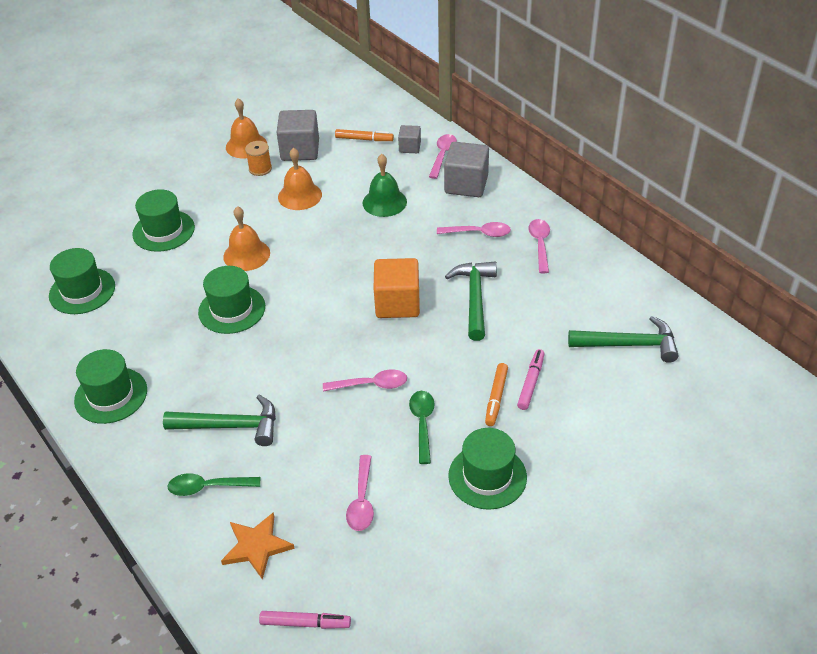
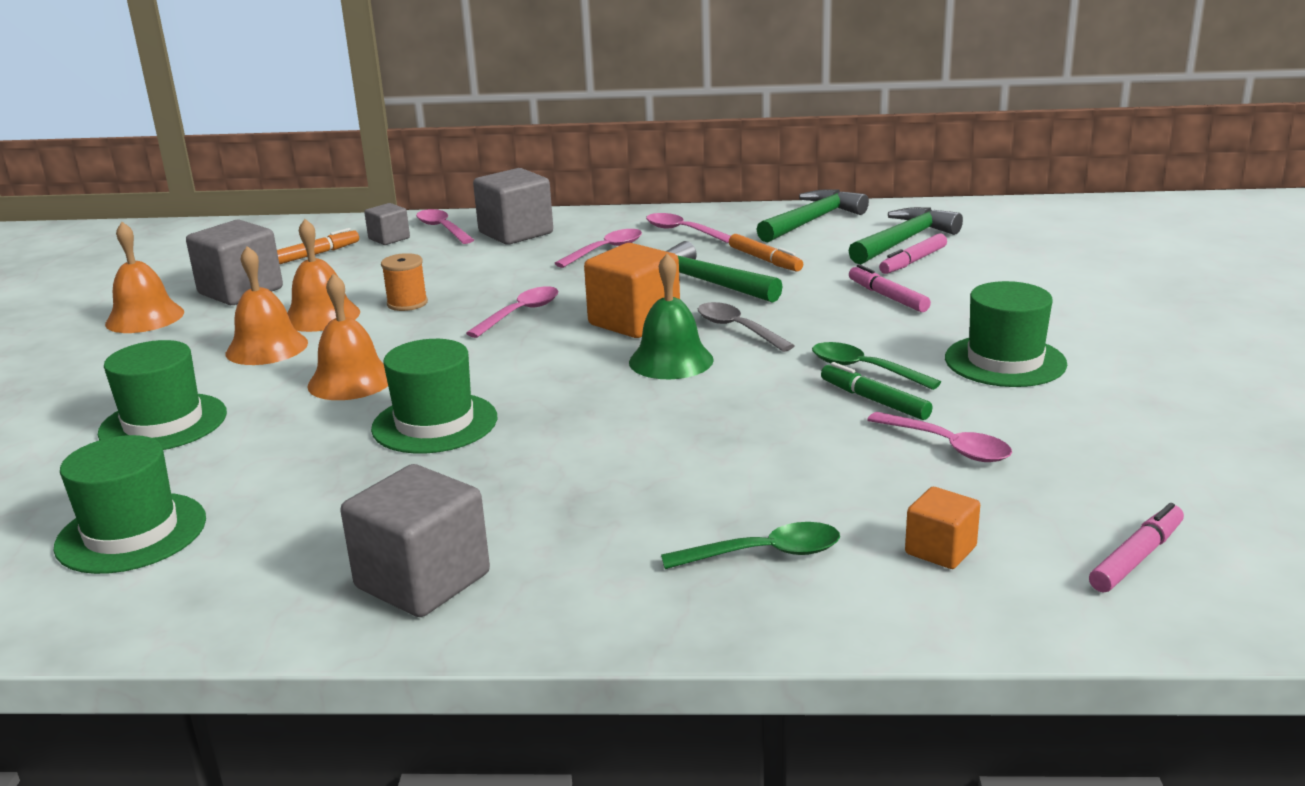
camera: 50 degrees left, 20 degrees down
(111, 395) = (423, 581): green hat -> grey cube
(208, 487) = (764, 554): green spoon -> green spoon turned 135 degrees counterclockwise
(230, 426) = (665, 496): green hammer -> green hammer (812, 221)
(253, 205) = (267, 348): none -> orange bell
(257, 546) = (940, 550): orange star -> orange cube
(260, 169) = (211, 323): orange spool -> orange spool (407, 303)
(371, 385) = (748, 378): pink spoon -> pink spoon (520, 313)
(384, 202) = (447, 277): green bell -> green bell (671, 360)
(388, 447) = (874, 400): none -> green marker
(426, 347) = (737, 329): none -> grey spoon
(496, 398) = (883, 319): orange marker -> orange marker (765, 260)
(598, 366) = (913, 261): none -> pink marker

